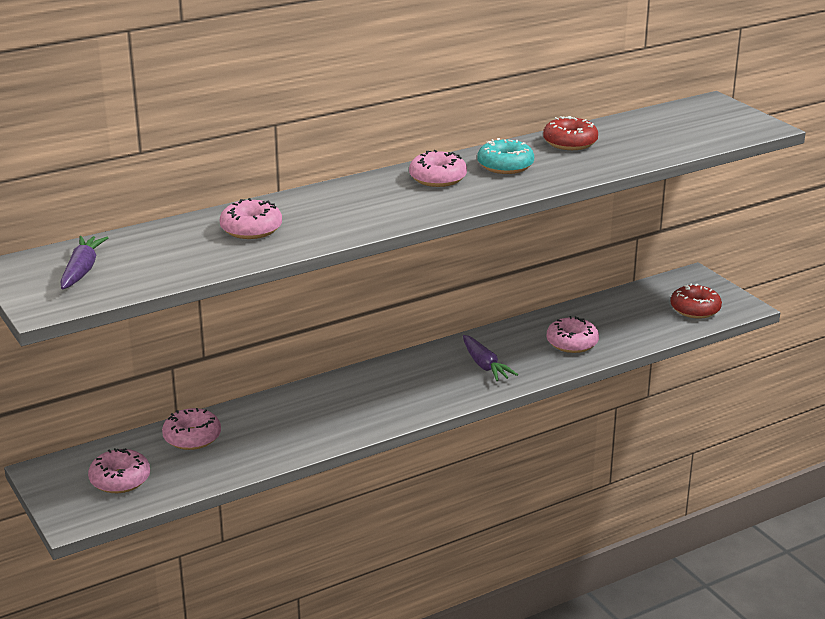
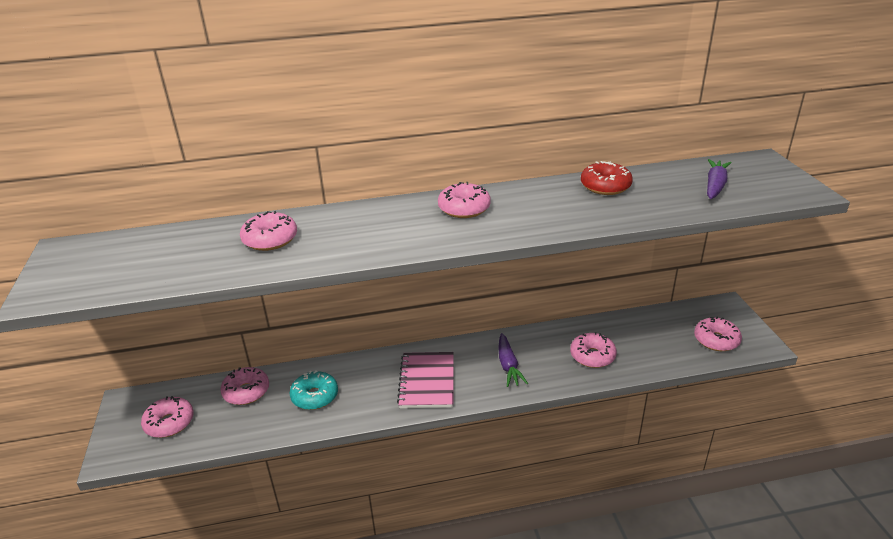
camera: 20 degrees right, 5 degrees up
(82, 270) = (105, 261): purple carrot -> purple carrot (715, 185)
(402, 394) = (427, 381): none -> pink notebook
(505, 166) = (532, 203): turquoise donut -> turquoise donut (315, 396)
(695, 309) = (716, 340): red donut -> pink donut

